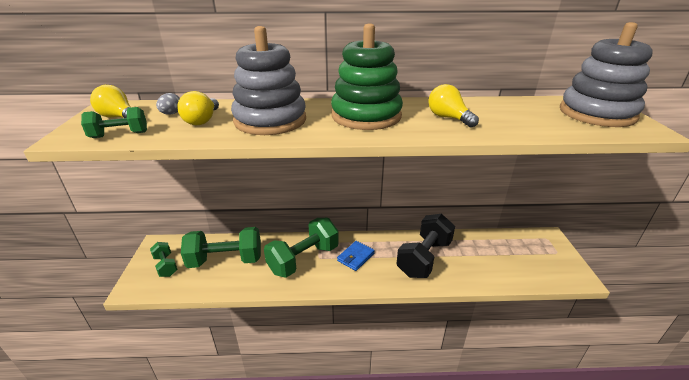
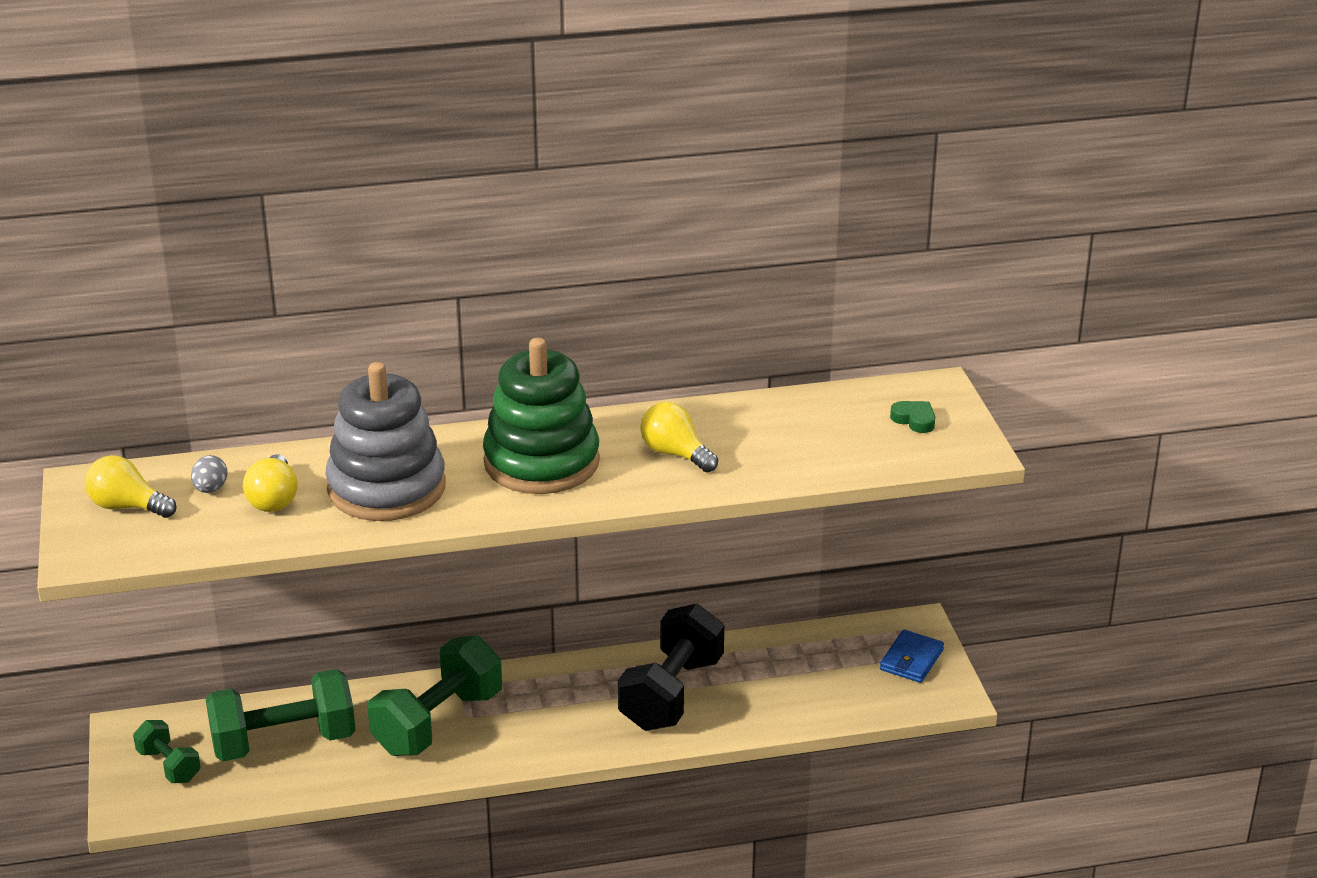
camera: 10 degrees left, 0 degrees up
(119, 135) = (161, 543): green dumbbell -> none
(355, 257) = (539, 707): blue wallet -> blue wallet (911, 660)
(597, 113) = (914, 420): grey stacking toy -> green heart

